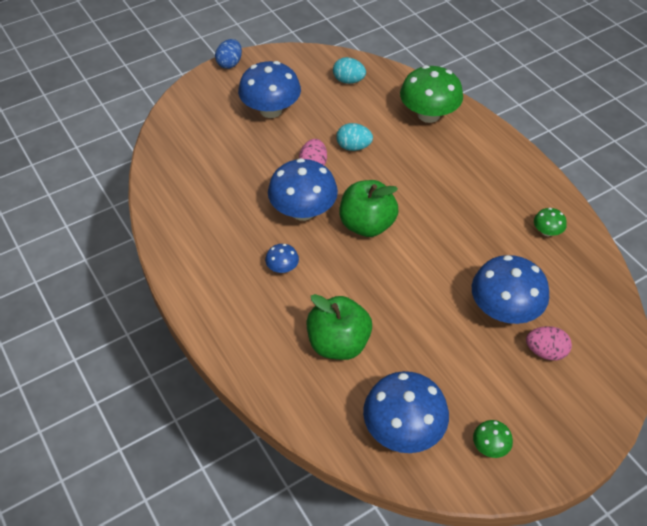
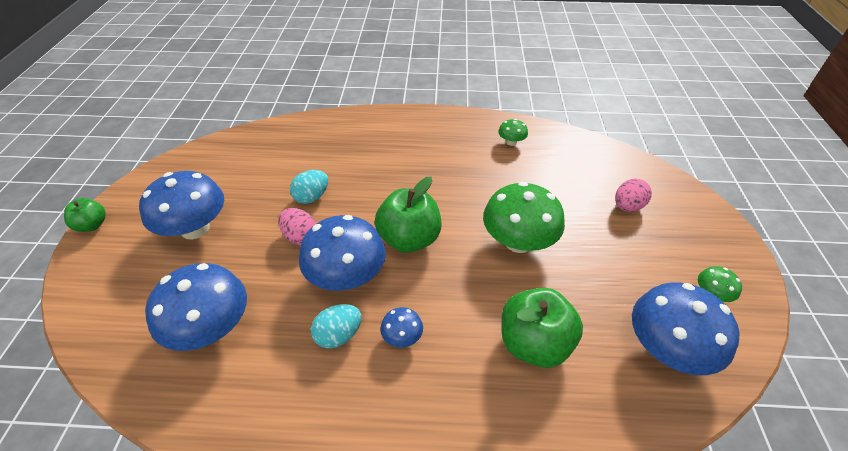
camera: 55 degrees left, 5 degrees down
(230, 63) = (92, 225): blue egg -> green apple
(348, 81) = (234, 158): turquoise egg -> turquoise egg (338, 335)
(428, 115) = (332, 135): green mushroom -> green mushroom (518, 242)
(504, 310) = (571, 206): blue mushroom -> blue mushroom (211, 328)

